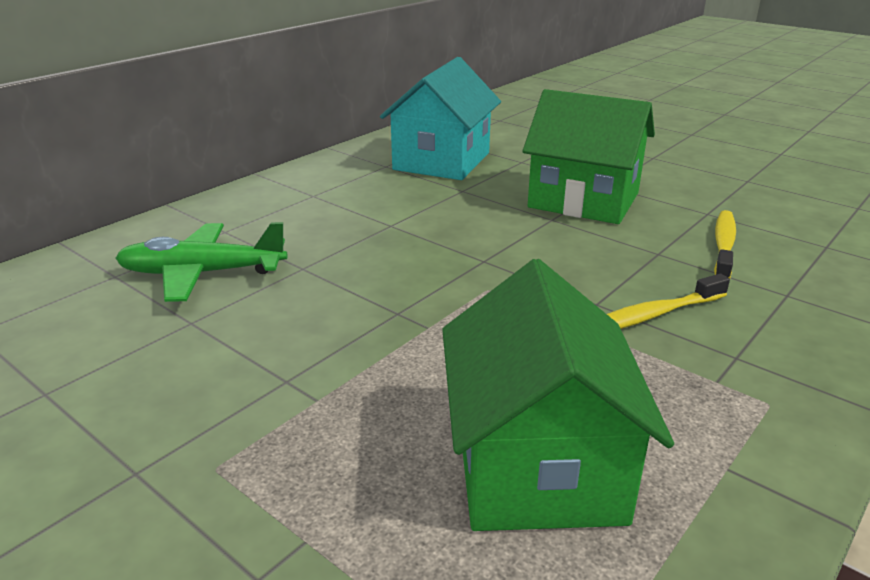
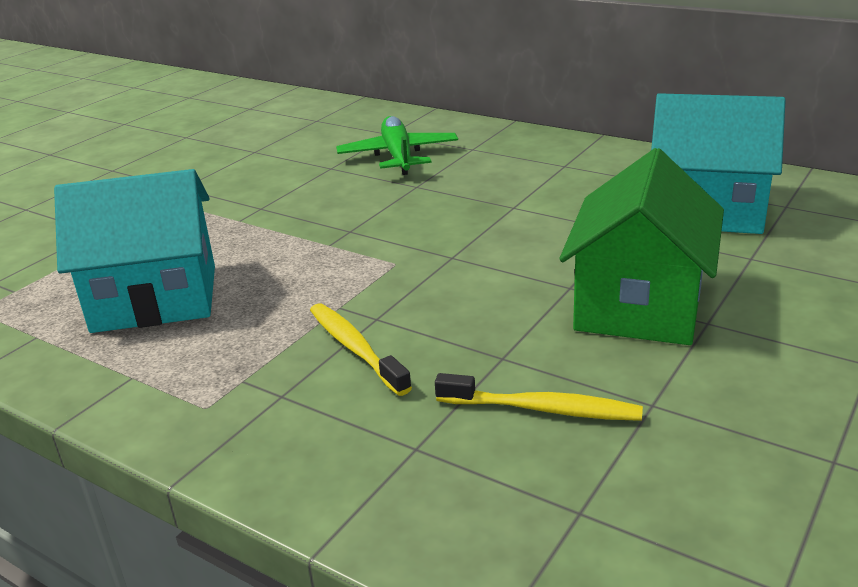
camera: 85 degrees right, 0 degrees up
(537, 465) = (155, 298): green house -> turquoise house

